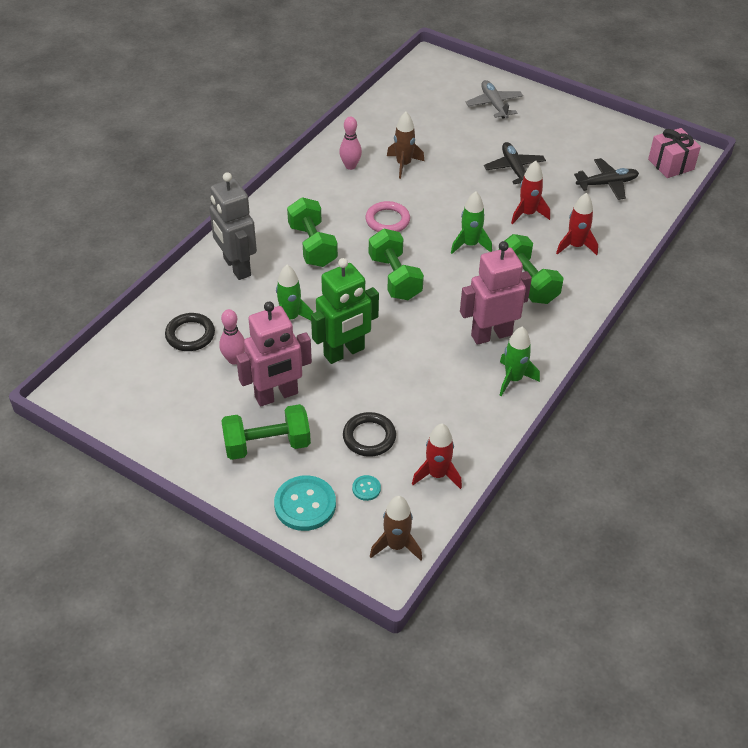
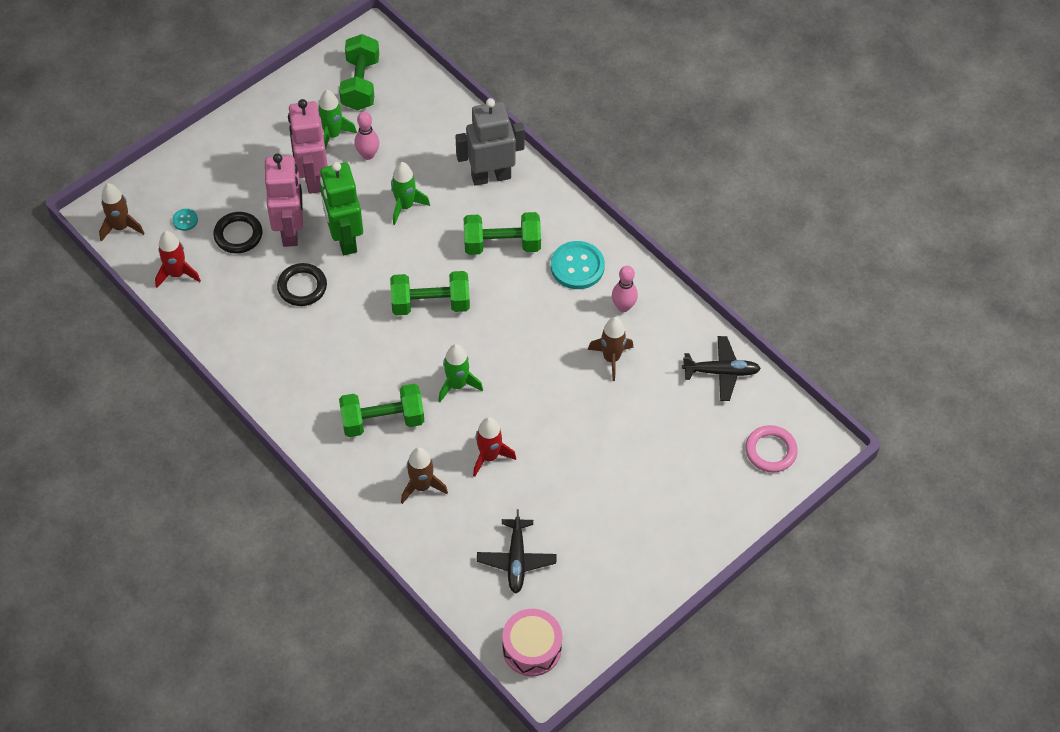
camera: 105 degrees right, 10 degrees up
(190, 335) = (411, 127): black ring -> black ring (302, 287)
(267, 445) = (260, 161): green dumbbell -> green dumbbell (360, 84)
(305, 504) = (188, 175): turquoise button -> turquoise button (577, 266)
(387, 220) = (520, 319): pink ring -> pink ring (770, 451)
(491, 335) = (322, 364): pink robot -> pink robot (290, 230)
(494, 104) = (705, 488): grey plane -> none
(513, 379) = (259, 365): green rocket -> green rocket (332, 135)
(514, 169) = (572, 469): black plane -> black plane (721, 372)
(575, 246) = (421, 486): red rocket -> brown rocket
(670, 164) = (531, 648): pink gift -> pink drum

